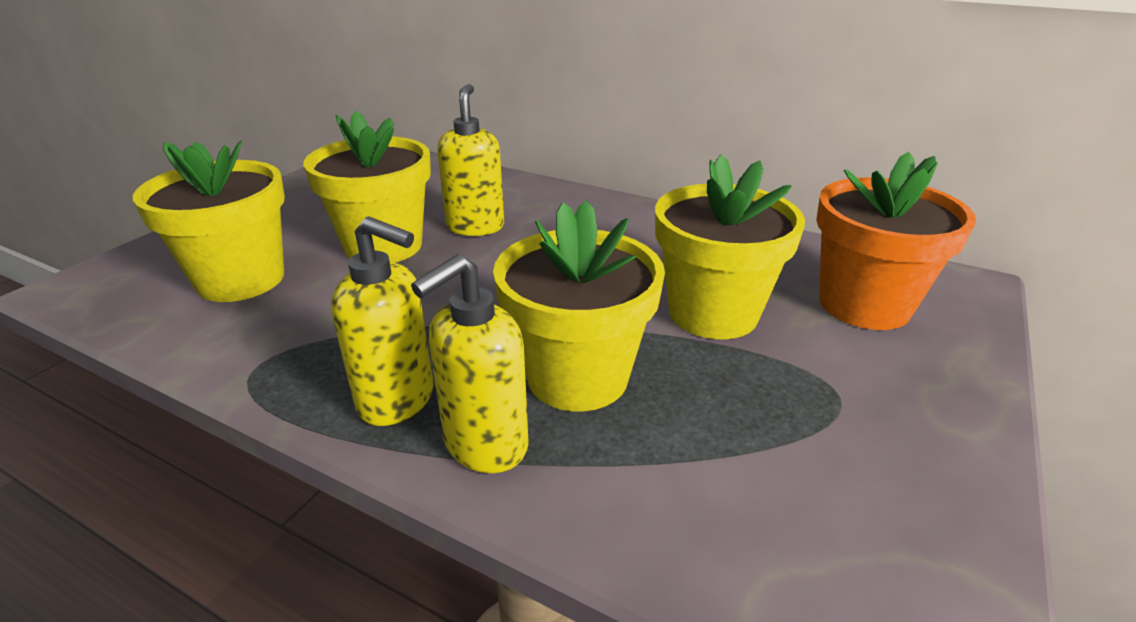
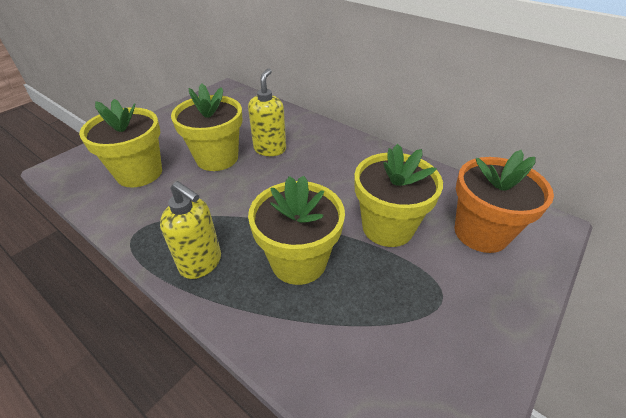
camera: 10 degrees right, 10 degrees up
(485, 445) = (238, 298): yellow soap dispenser -> none

